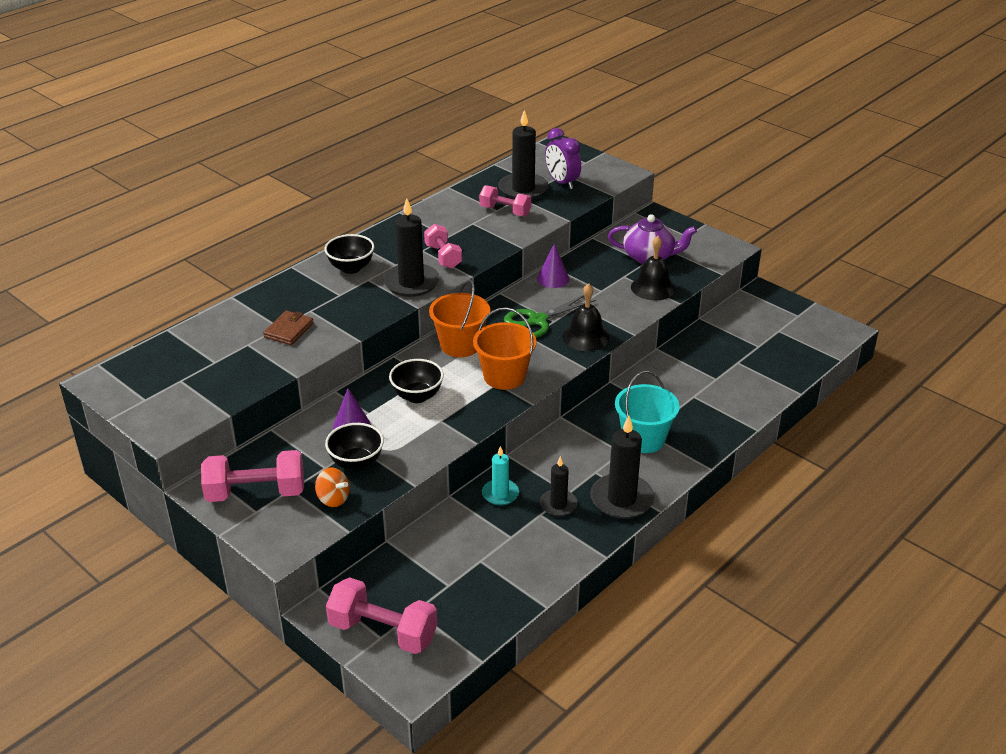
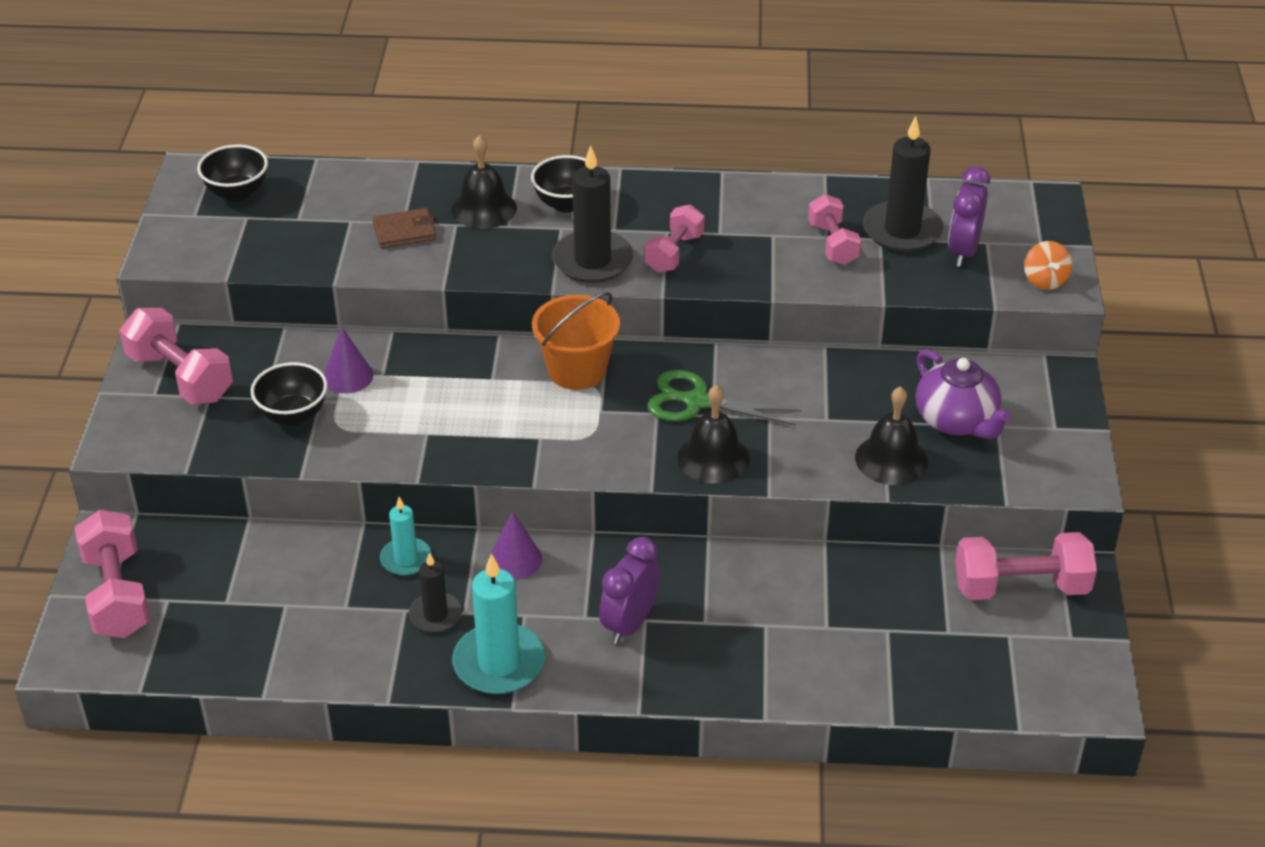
camera: 50 degrees right, 5 degrees up
(312, 295) = (484, 208): none -> black bell
(333, 499) = (222, 433): orange spinning top -> orange spinning top (1045, 280)
(417, 396) = (448, 392): black bowl -> black bowl (237, 193)
(504, 376) = (558, 436): orange bucket -> none
(553, 279) = (799, 367): purple cone -> purple cone (515, 559)
(621, 499) = (499, 663): black candle -> turquoise candle
(643, 439) = (630, 624): turquoise bucket -> purple clock
(752, 311) = (1021, 587): none -> pink dumbbell

